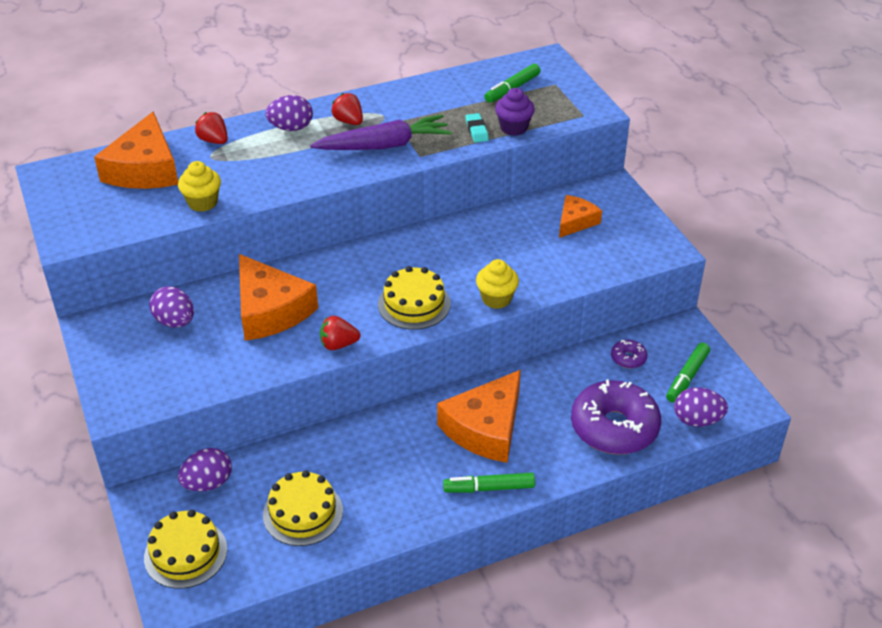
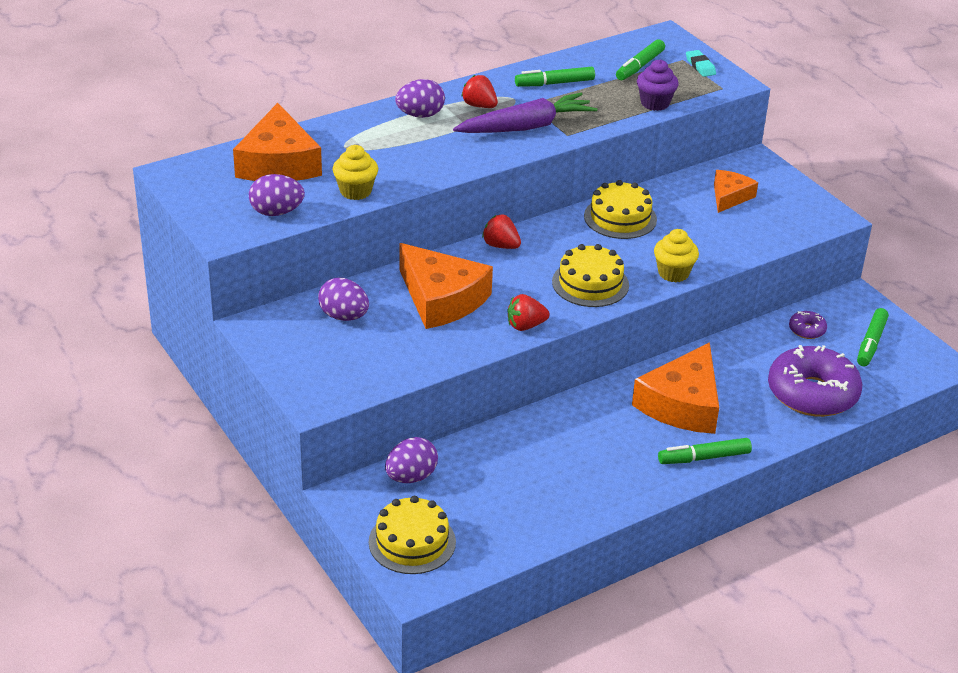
camera: 10 degrees left, 5 degrees down
(214, 140) = (342, 131): red strawberry -> red strawberry (501, 246)
(303, 513) = (521, 495): yellow cake -> yellow cake (620, 218)
(426, 102) = (554, 83): none -> green marker
(476, 130) = (617, 107): turquoise eraser -> turquoise eraser (700, 66)
(697, 420) = (892, 381): purple egg -> purple egg (276, 212)

